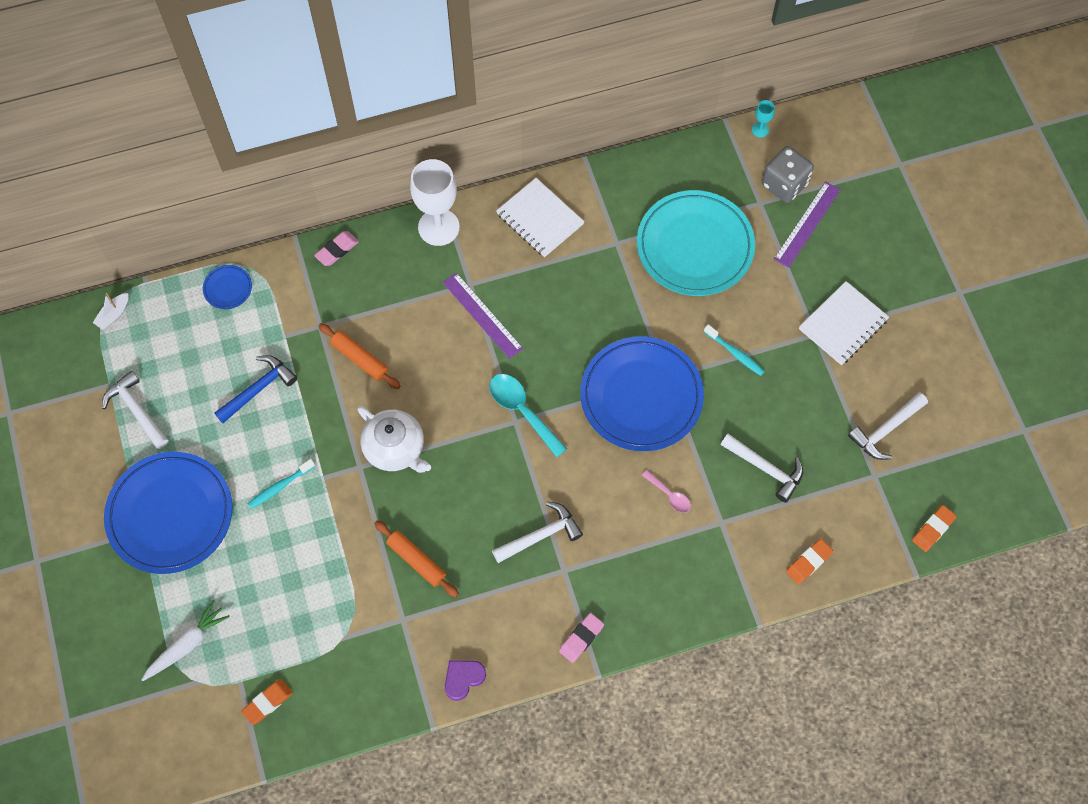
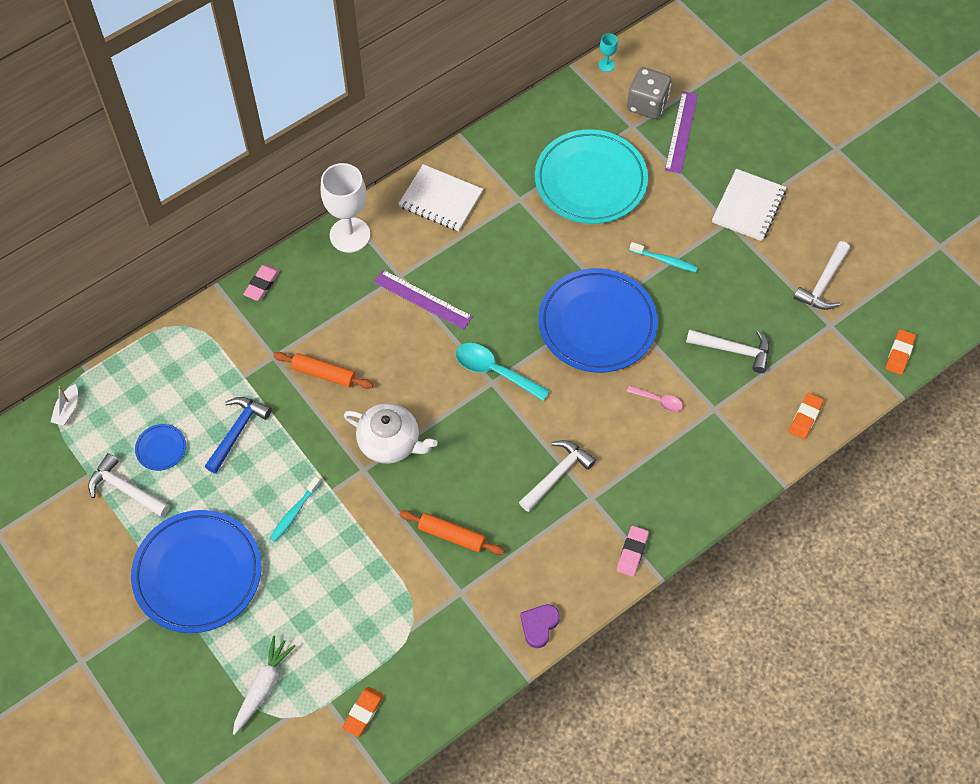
camera: 20 degrees left, 5 degrees down
(228, 288) = (170, 351): blue plate -> blue plate (161, 448)

